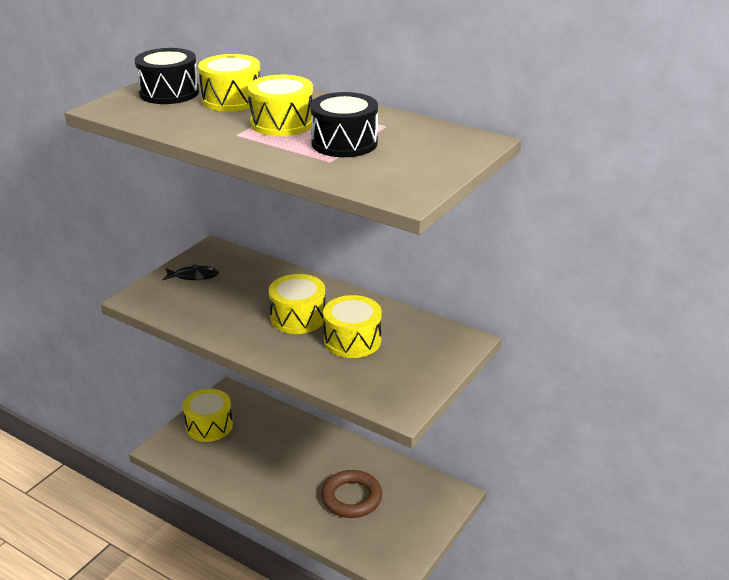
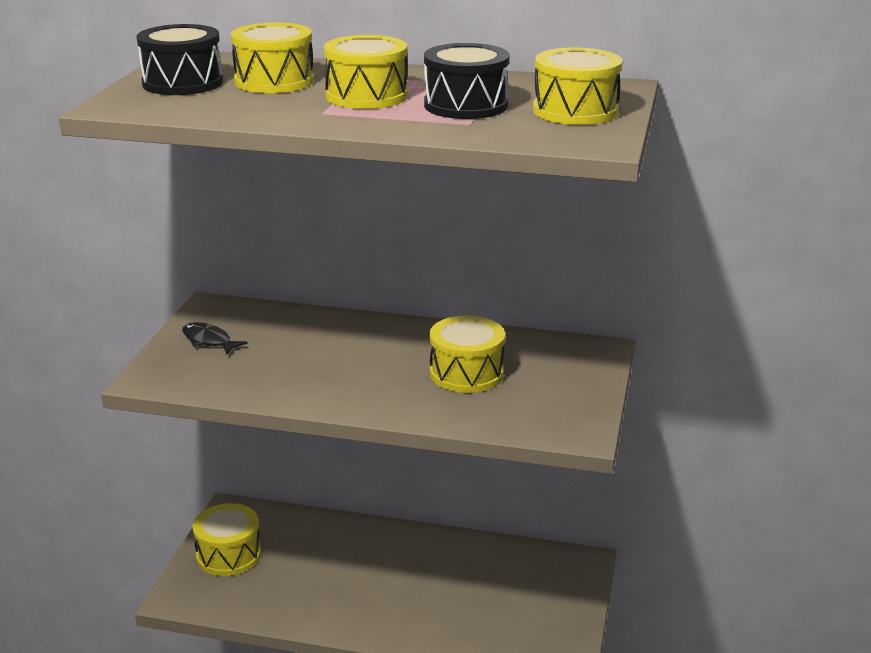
camera: 20 degrees left, 5 degrees down
(193, 276) = (209, 340): black fish -> black fish turned 120 degrees counterclockwise
(298, 317) = (381, 361): yellow drum -> yellow drum (575, 111)
(351, 498) = (463, 594): brown ring -> none

